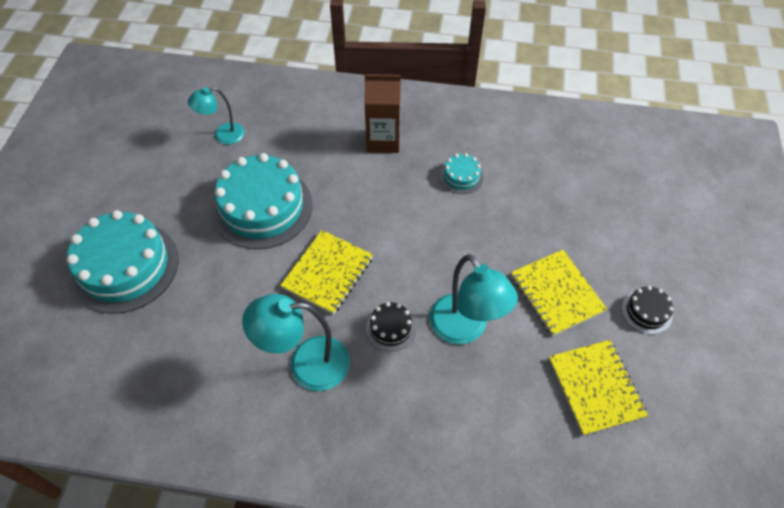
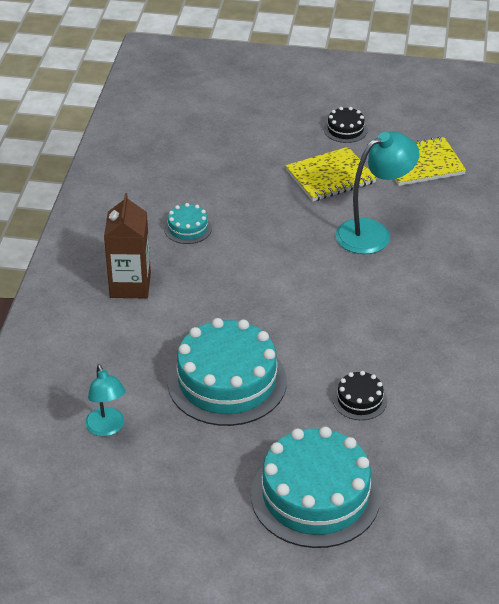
camera: 90 degrees left, 15 degrees down
(306, 364) = (422, 335): turquoise lamp -> none
(328, 273) = (315, 324): yellow notebook -> none
(390, 328) = (376, 279): black cake -> black cake (359, 400)

